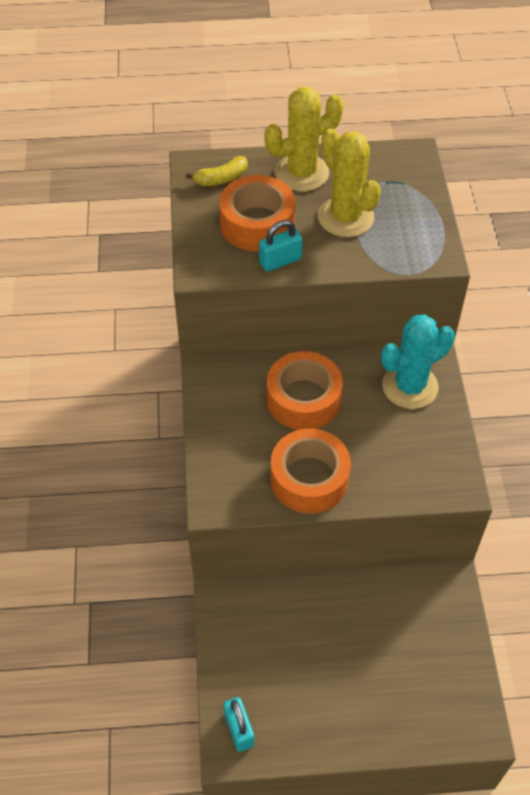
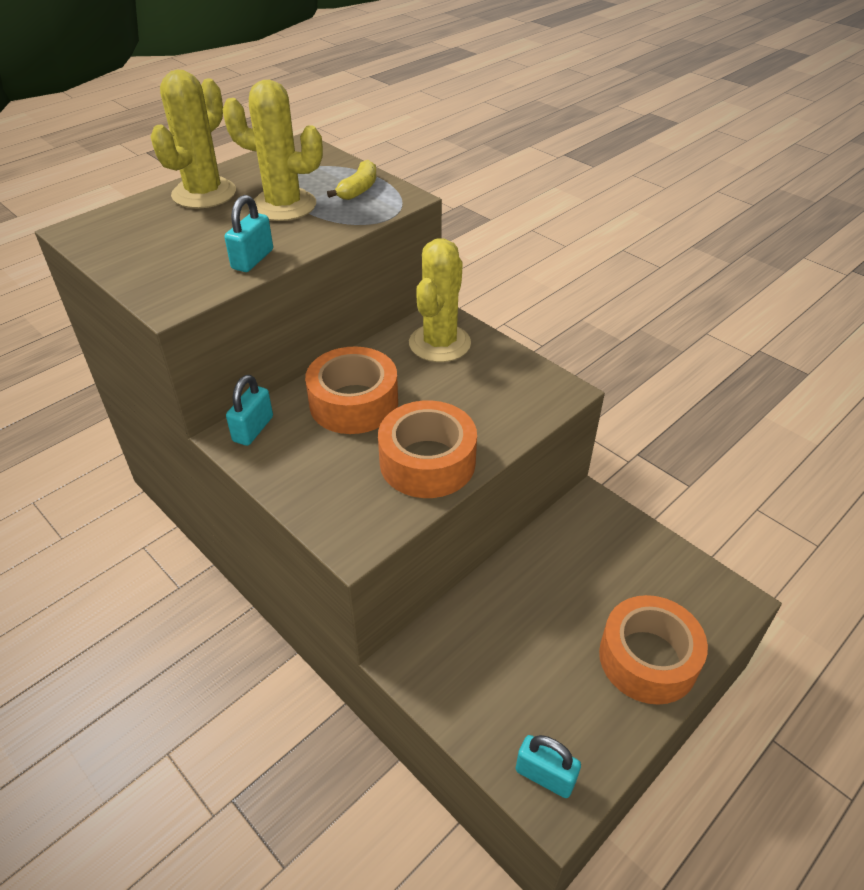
camera: 40 degrees left, 10 degrees down
(221, 178) = (119, 228): yellow banana -> yellow banana (358, 189)
(223, 378) = (253, 429): none -> turquoise padlock
(257, 224) = (197, 244): orange tape -> orange tape (648, 659)
(410, 386) = (439, 343): turquoise cactus -> yellow cactus

